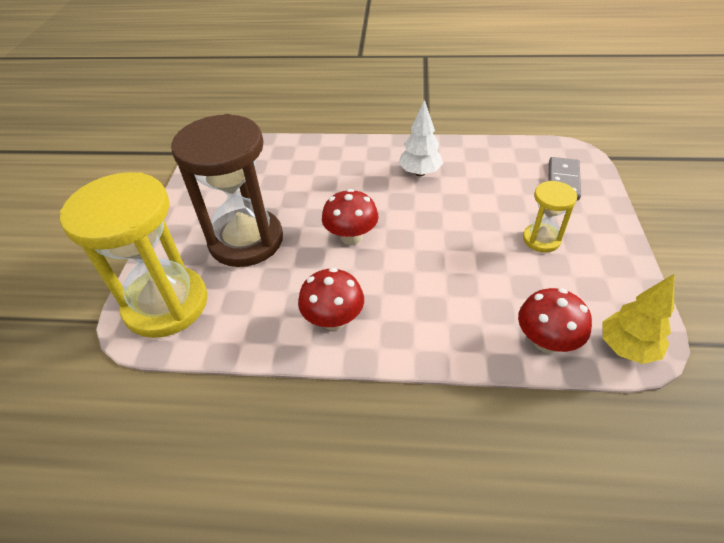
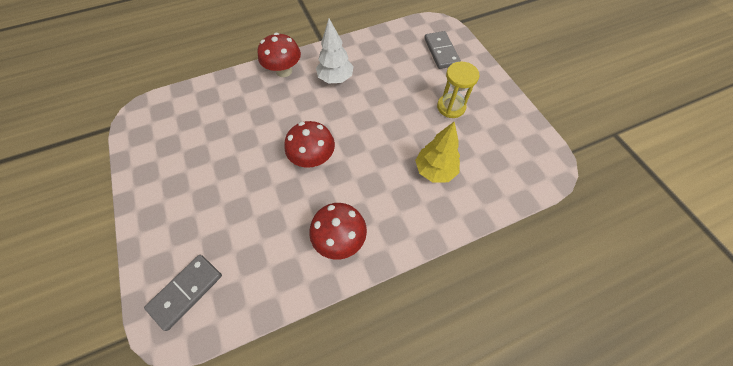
camera: 30 degrees left, 15 degrees up
(166, 304) = (186, 291): yellow hourglass -> grey domino
(246, 240) = (224, 197): brown hourglass -> none
(546, 341) = (493, 189): red mushroom -> red mushroom (284, 71)
(627, 348) = (542, 172): yellow tree -> yellow tree (435, 170)

